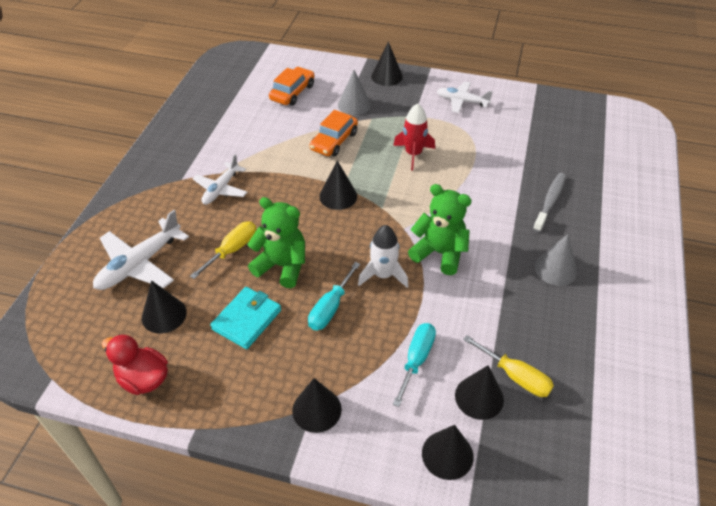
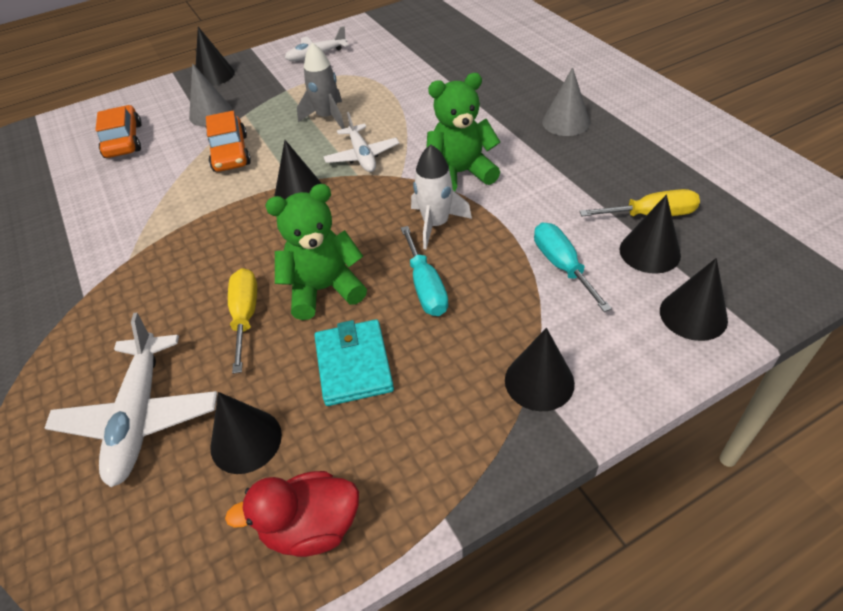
camera: 40 degrees left, 0 degrees up
(221, 189) = (152, 272): white plane -> white plane (362, 156)
(413, 154) = (327, 117): red rocket -> grey rocket
(550, 202) = (493, 81): grey toothbrush -> none

